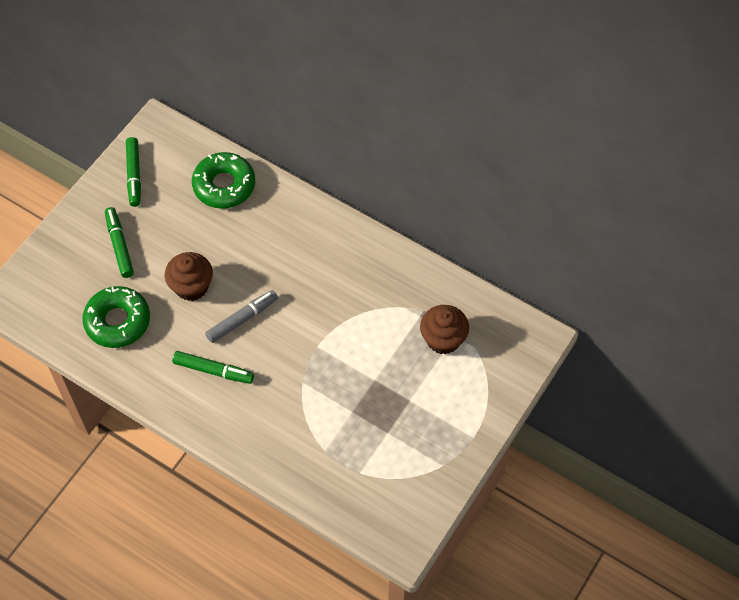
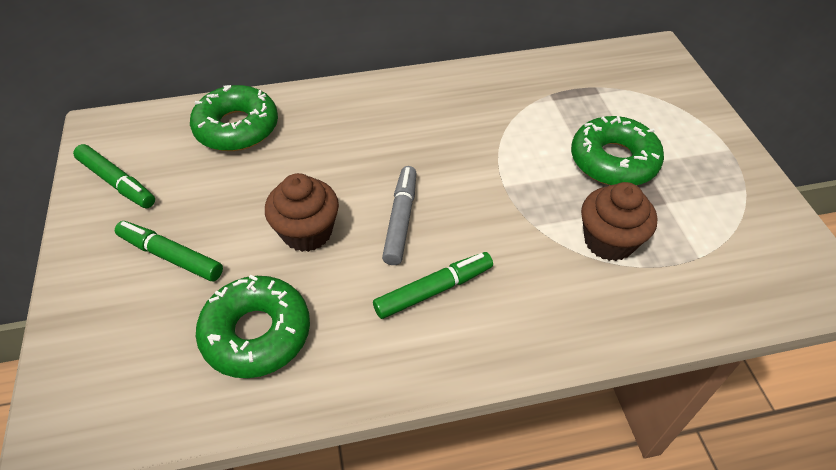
camera: 45 degrees left, 10 degrees down
(396, 384) = (613, 161): none -> green donut
(443, 339) = (595, 101): brown cupcake -> brown cupcake (609, 241)

